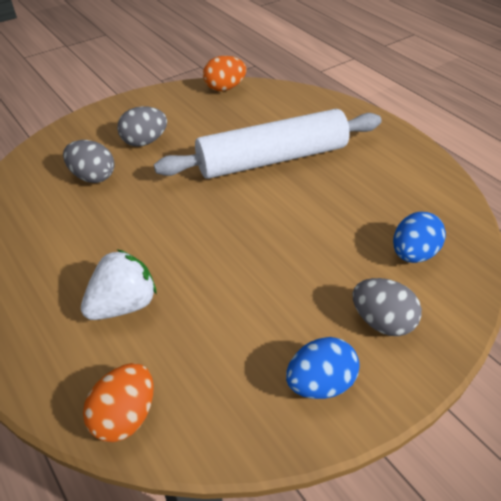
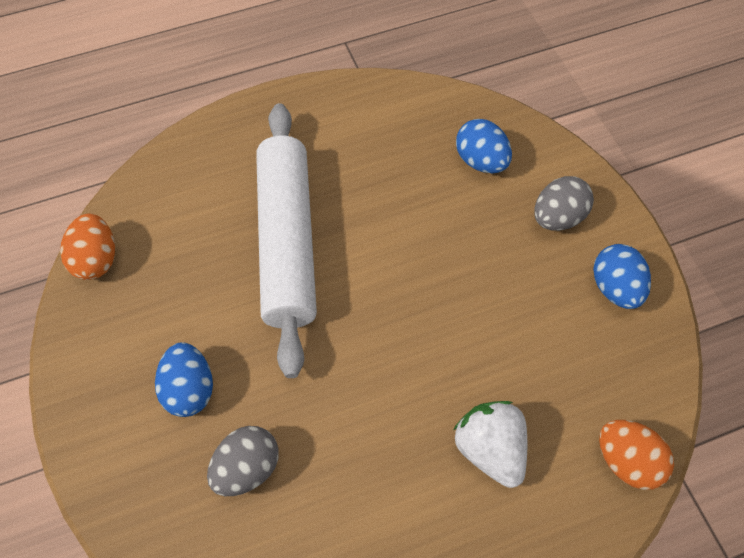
camera: 75 degrees left, 15 degrees up
(144, 141) = (189, 390): grey egg -> blue egg

